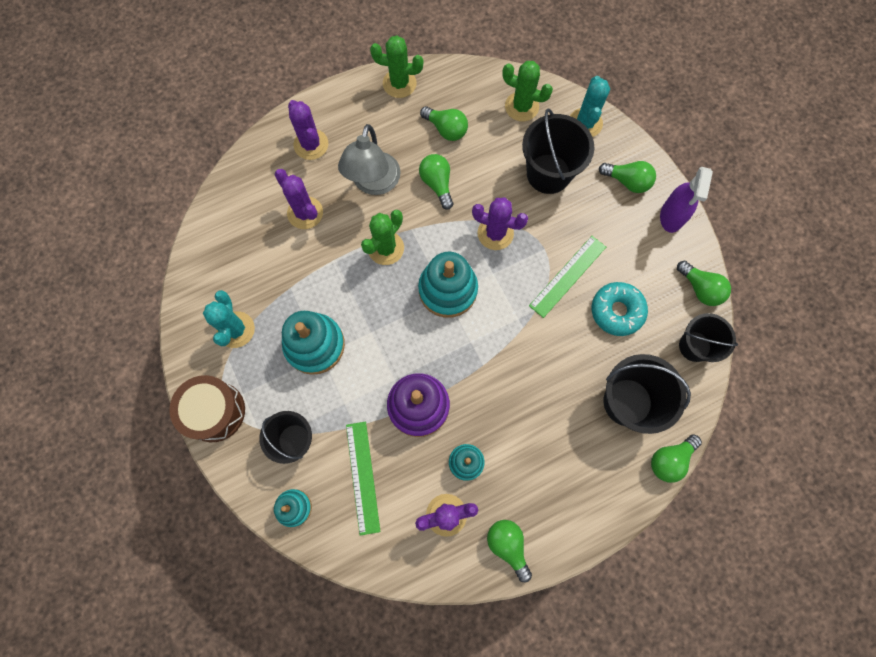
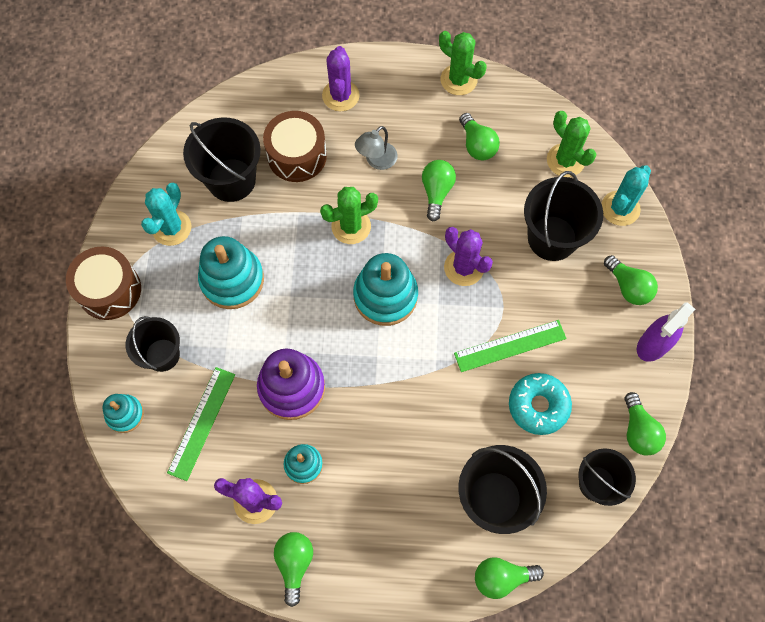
camera: 30 degrees right, 5 degrees down
(262, 262) = (231, 180): none -> black bucket
(305, 213) = (297, 155): purple cactus -> brown drum
(373, 183) = (376, 161): grey lamp -> grey lamp, size x0.60

